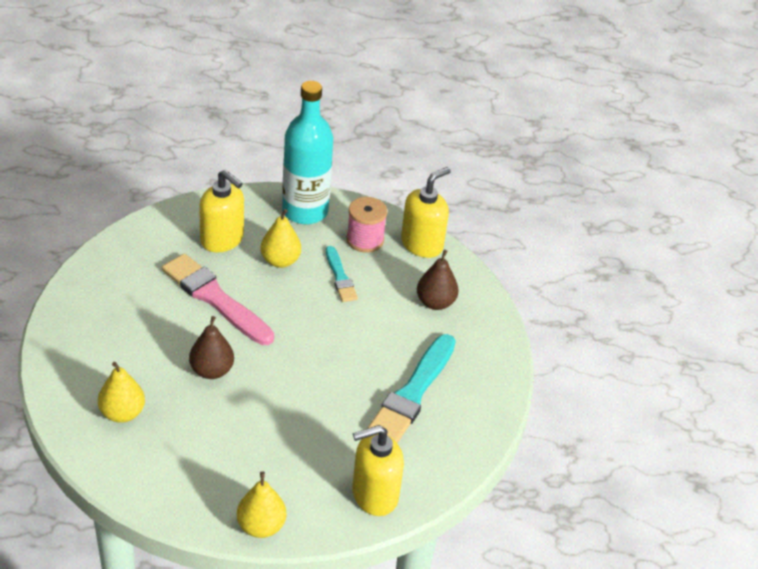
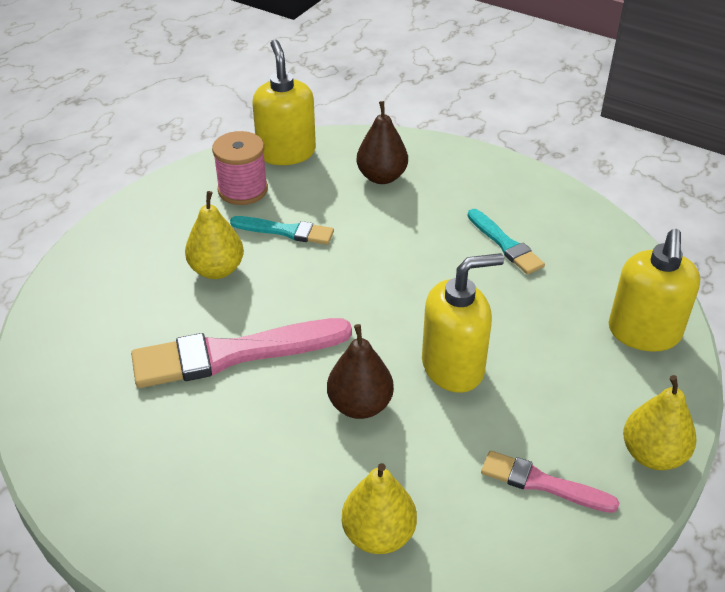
camera: 55 degrees left, 0 degrees up
(203, 476) = (542, 483): none -> pink brush
(222, 239) = (132, 307): yellow soap dispenser -> yellow soap dispenser (453, 367)
(305, 211) = (152, 218): turquoise bottle -> none
(413, 393) = (505, 244): turquoise brush -> turquoise brush, size x0.55

